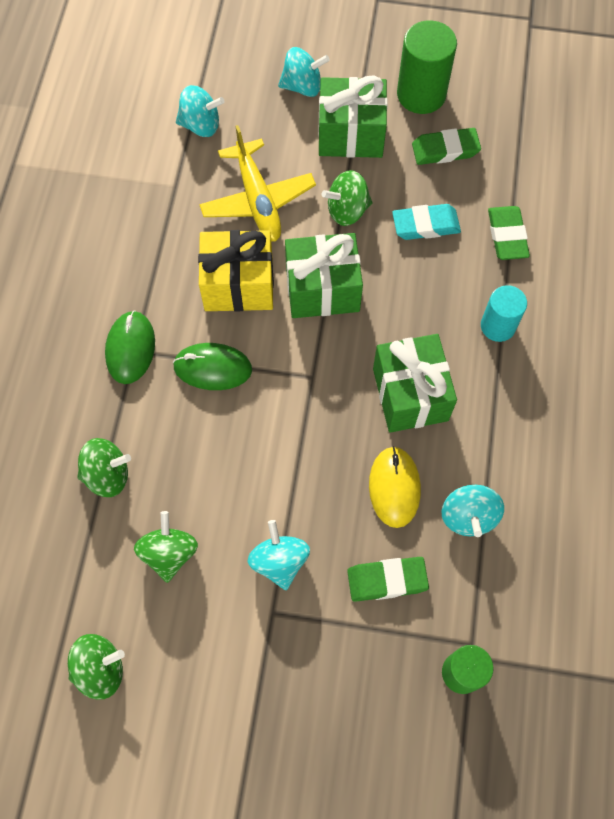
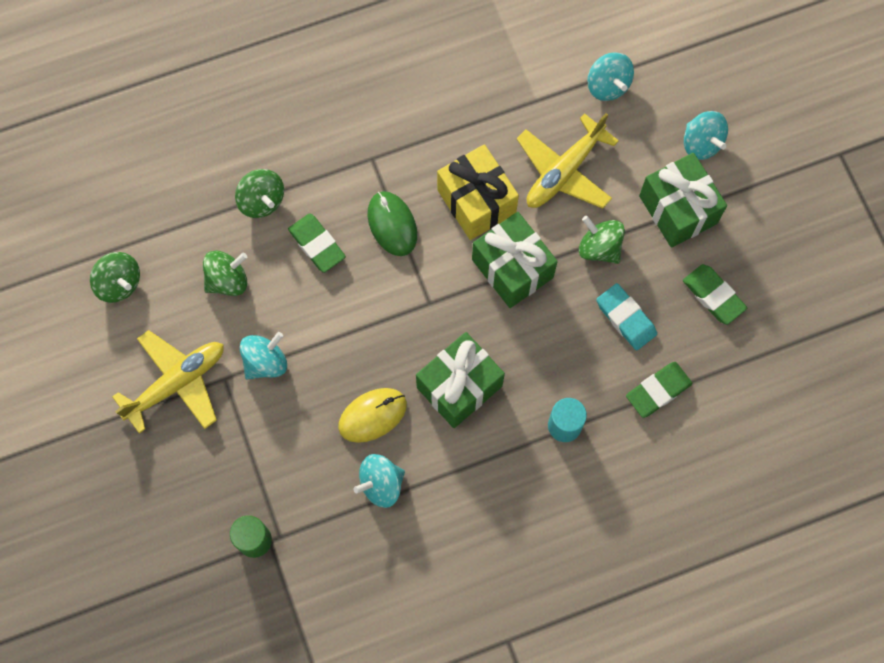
camera: 60 degrees right, 5 degrees up
(130, 348) = (372, 155): green mouse -> none
(248, 665) = (177, 383): none -> yellow plane
(387, 580) = (295, 448): green eraser -> green eraser (317, 244)
(421, 94) = (759, 246): green cylinder -> none

